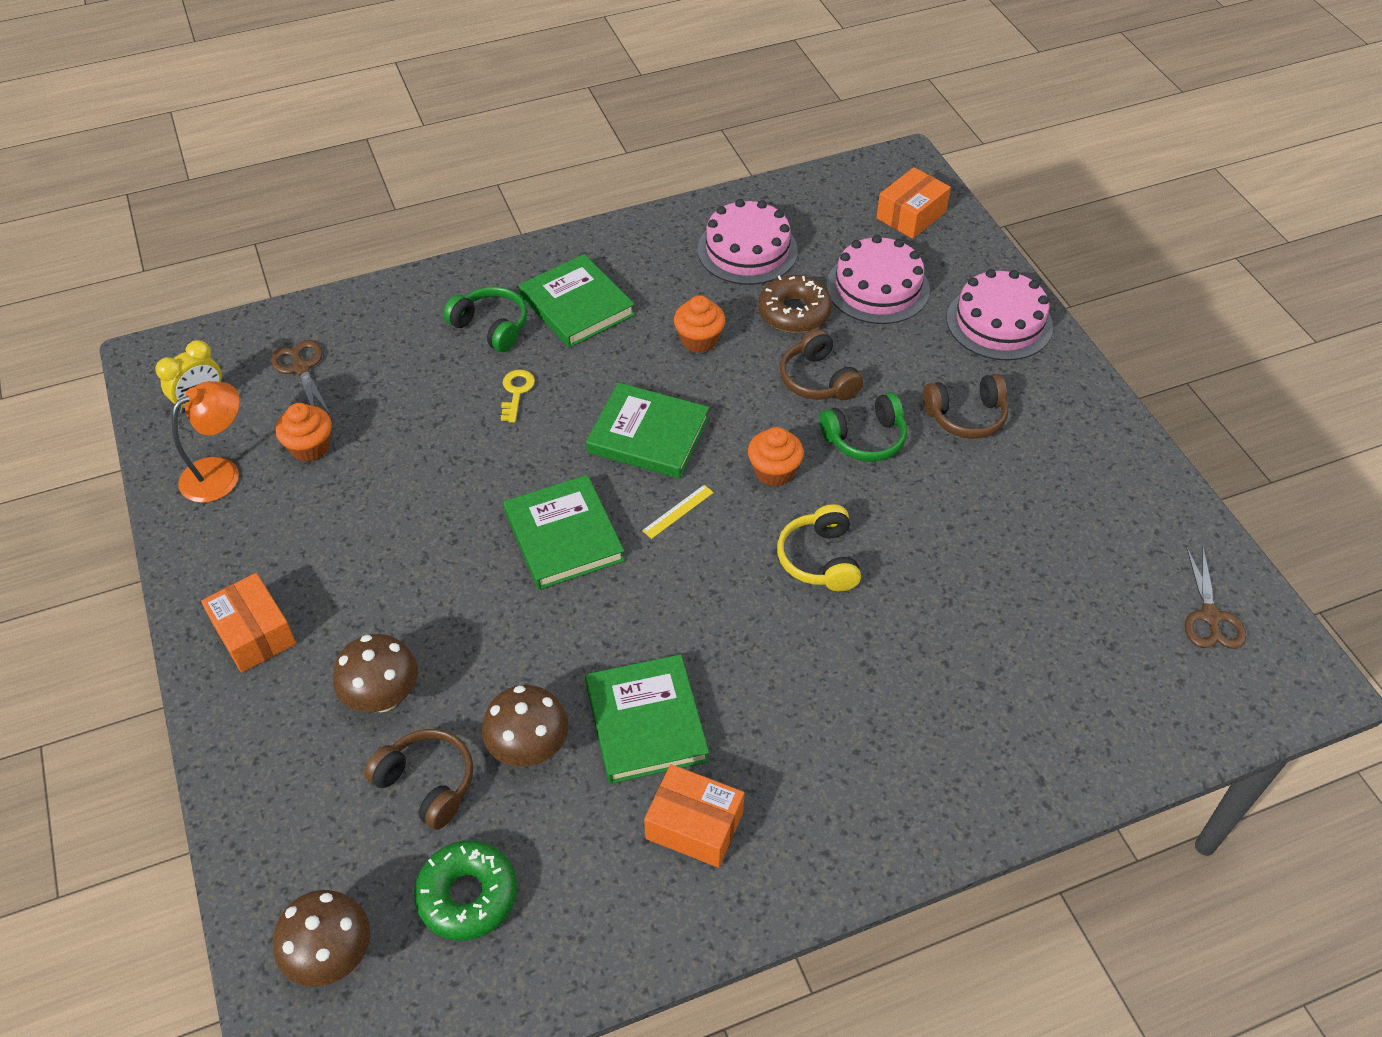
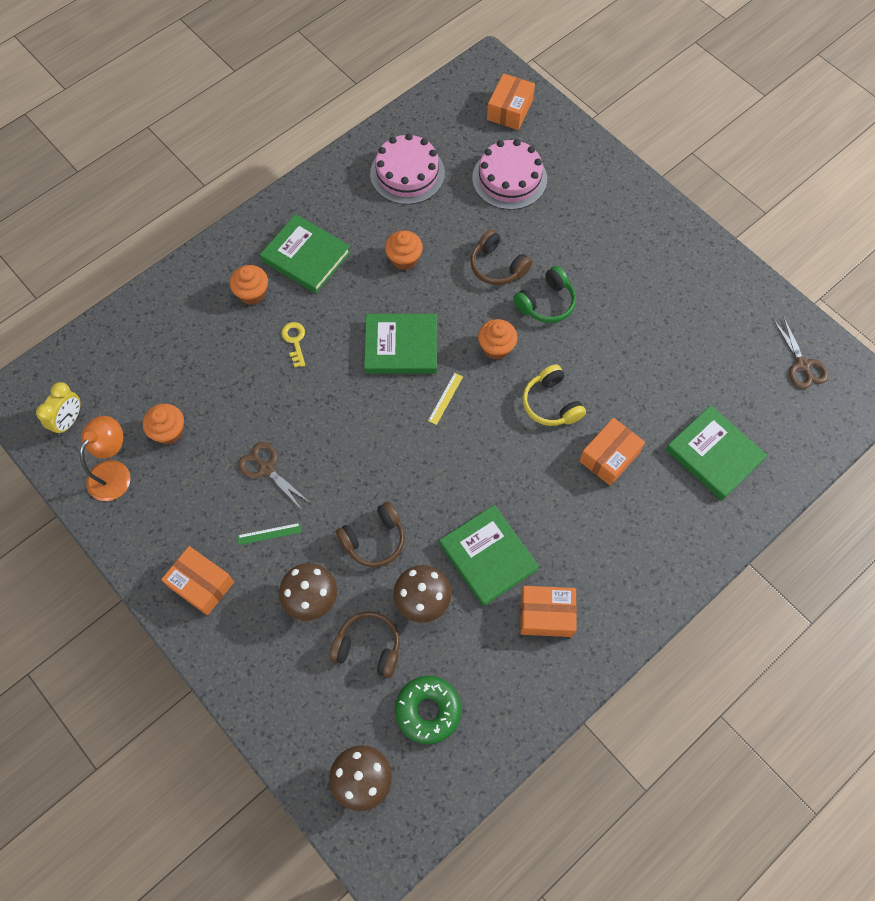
camera: 20 degrees left, 15 degrees up
(301, 368) = (130, 370): brown scissors -> brown scissors (266, 468)
(370, 601) = (269, 533): none -> green ruler
(491, 327) = (252, 293): green headphones -> orange cupcake
(564, 536) = (377, 442): green book -> green book (714, 454)
(794, 312) = (460, 216): brown donut -> none
(874, 649) = (609, 457): none -> orange box
(966, 416) = (605, 265): brown headphones -> brown headphones (374, 539)
(999, 322) = (600, 183): pink cake -> none

